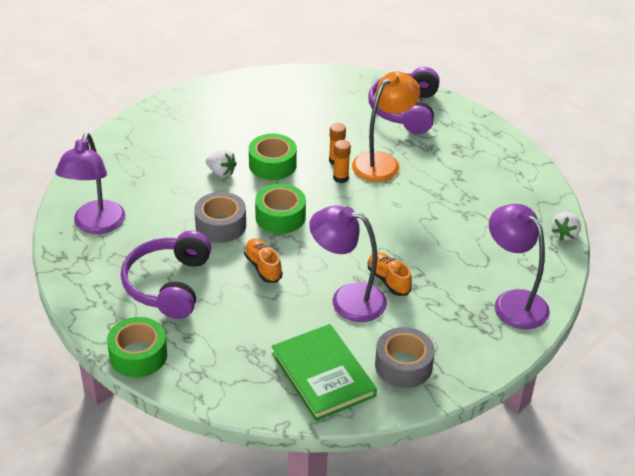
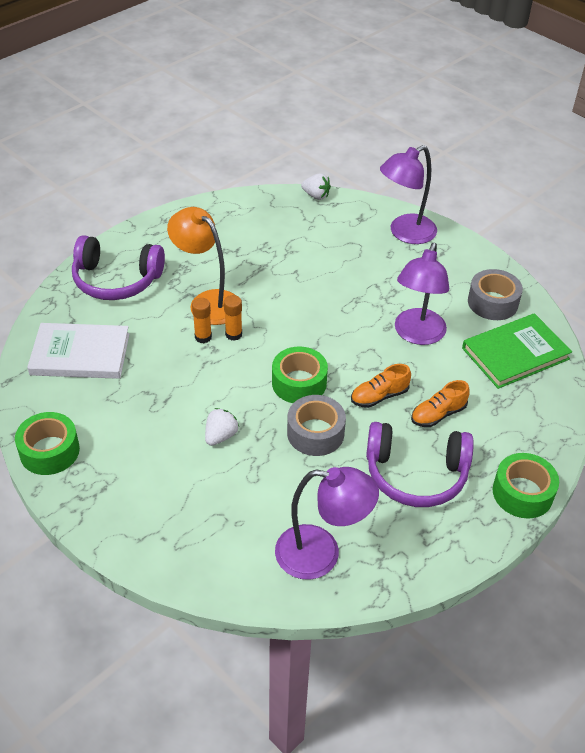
camera: 90 degrees left, 5 degrees up
(272, 165) = (208, 390): green tape -> green tape (49, 451)
(313, 98) = (80, 354): none -> white book
(388, 280) = (387, 306): orange shoe -> orange shoe (438, 414)

